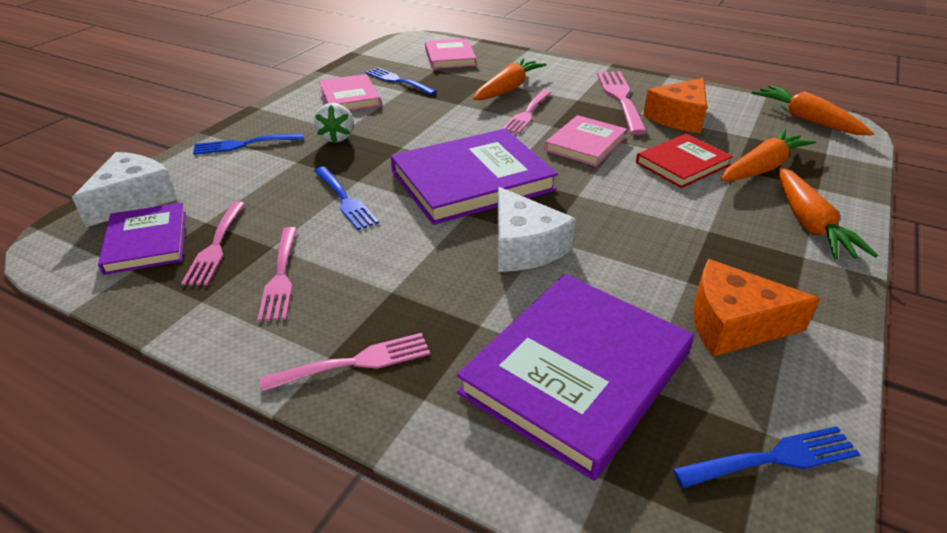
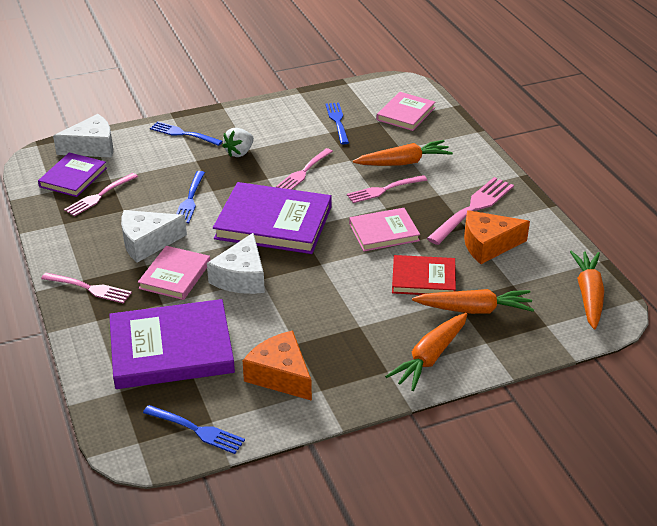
camera: 40 degrees right, 0 degrees up
(280, 276) = (108, 229): pink fork -> pink fork (303, 172)
(349, 97) = (287, 122): pink book -> pink book (175, 275)
(357, 266) = (147, 242): none -> white cheese

